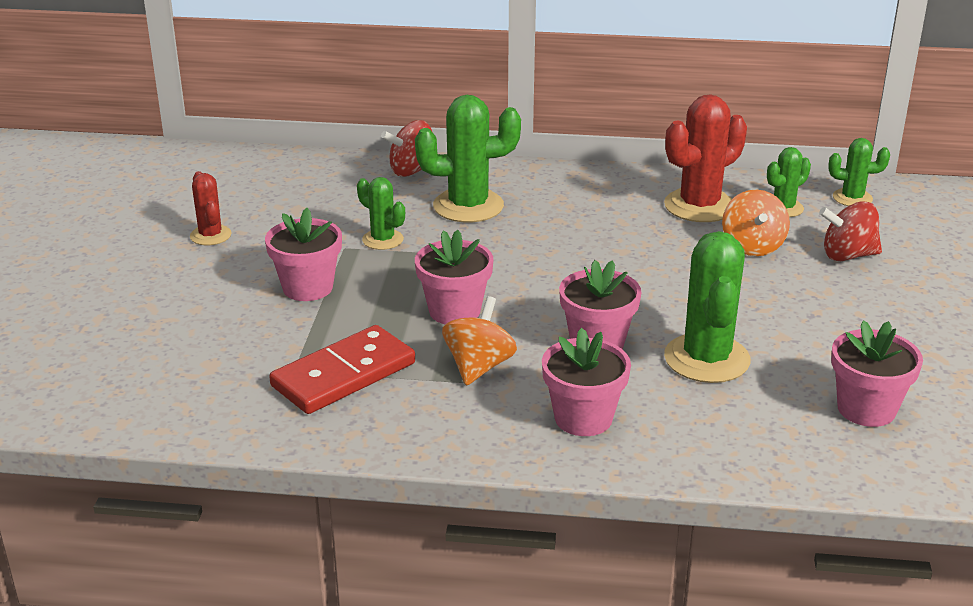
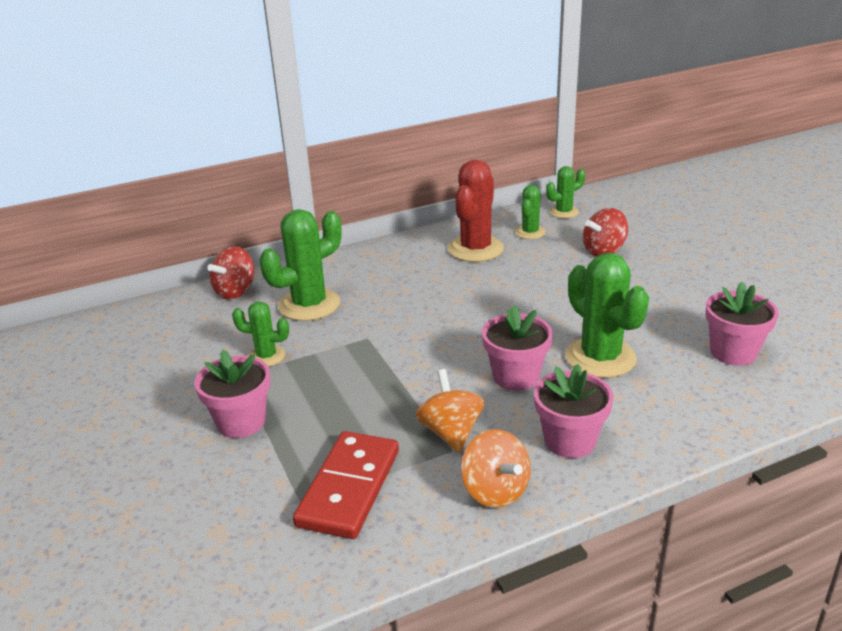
camera: 30 degrees left, 0 degrees up
(210, 235) = (104, 409): red cactus -> none
(454, 311) = (384, 394): pink flower pot -> none
(752, 246) = (540, 265): orange spinning top -> orange spinning top (495, 491)

